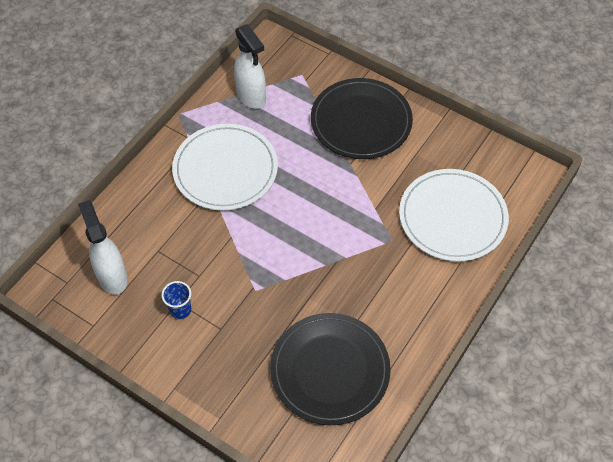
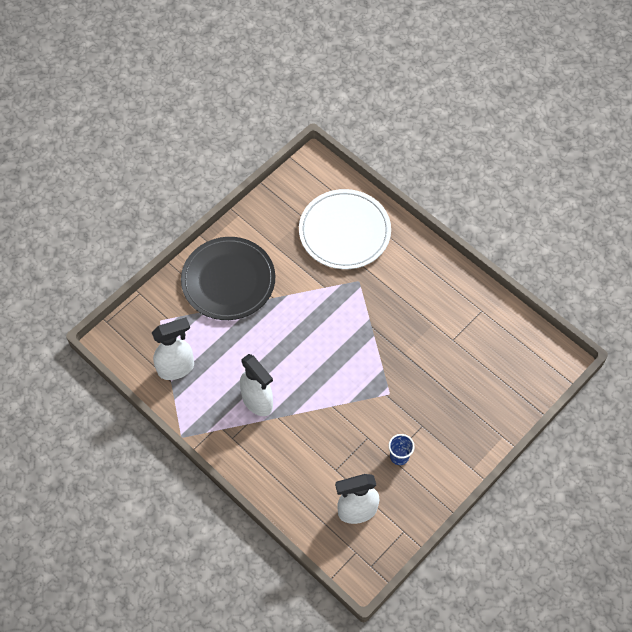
camera: 80 degrees left, 5 degrees up
(225, 169) = (258, 402): white plate -> white spray bottle
(330, 370) = (471, 348): black plate -> none

